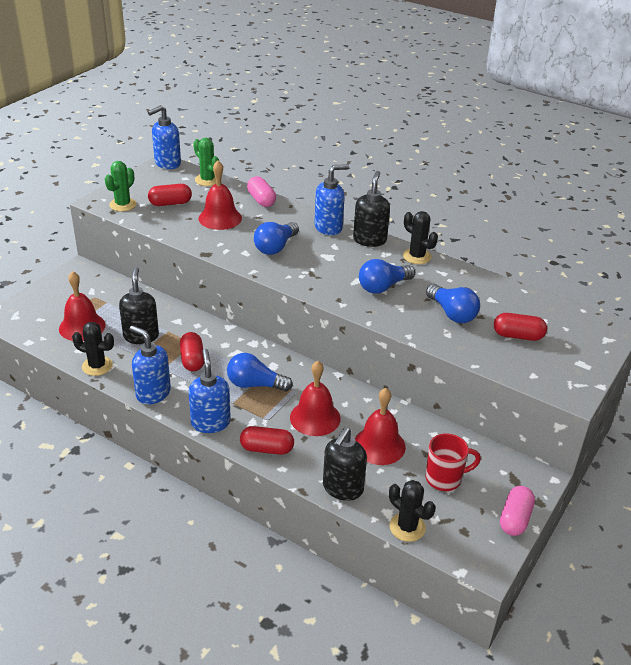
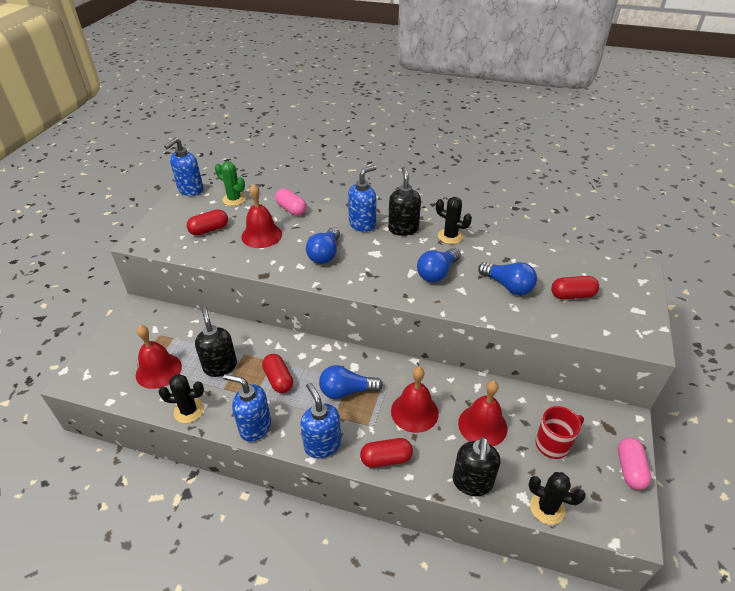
camera: 15 degrees left, 5 degrees up
(123, 205) = (164, 240): green cactus -> none

